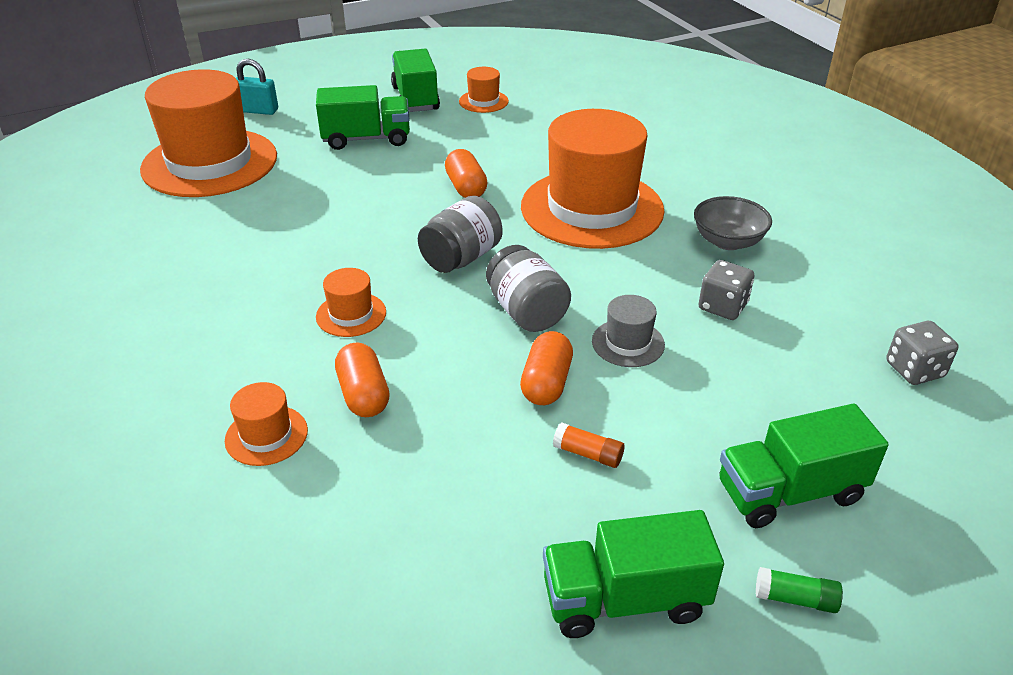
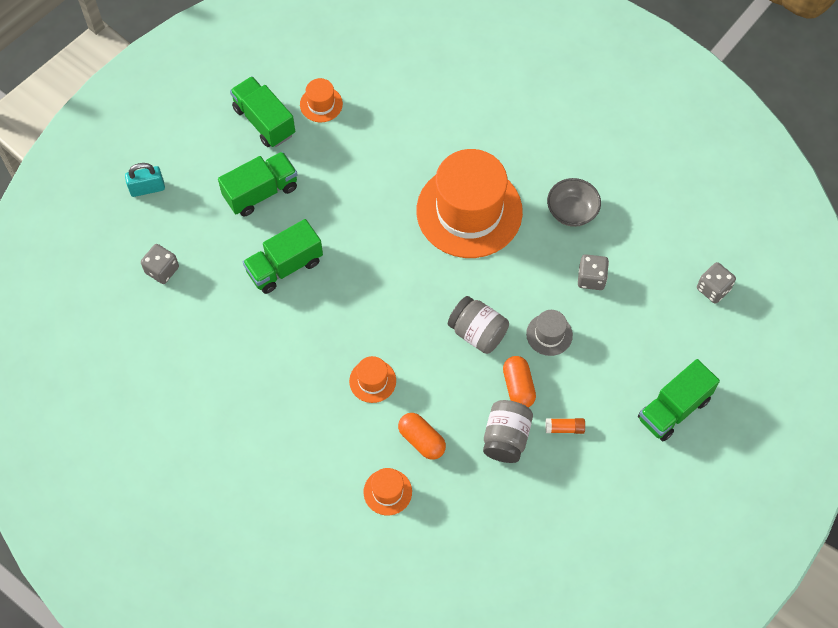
camera: 25 degrees left, 25 degrees up
(210, 163) = (162, 270): orange hat -> grey dice
(461, 258) = (410, 299): grey jar -> grey jar (506, 438)
(466, 187) = (370, 222): orange capsule -> none
(624, 599) = (620, 507): green truck -> green truck (284, 266)
(795, 599) = (695, 472): green glue stick -> none

